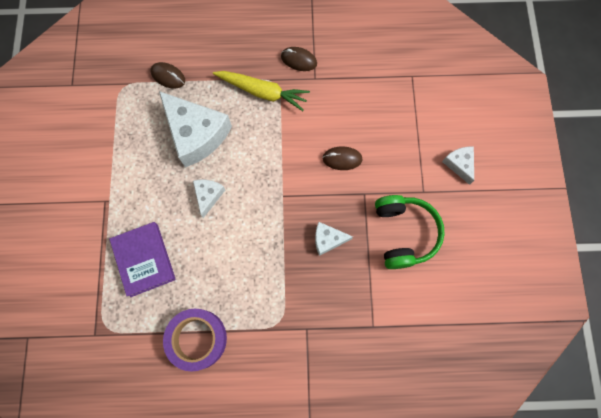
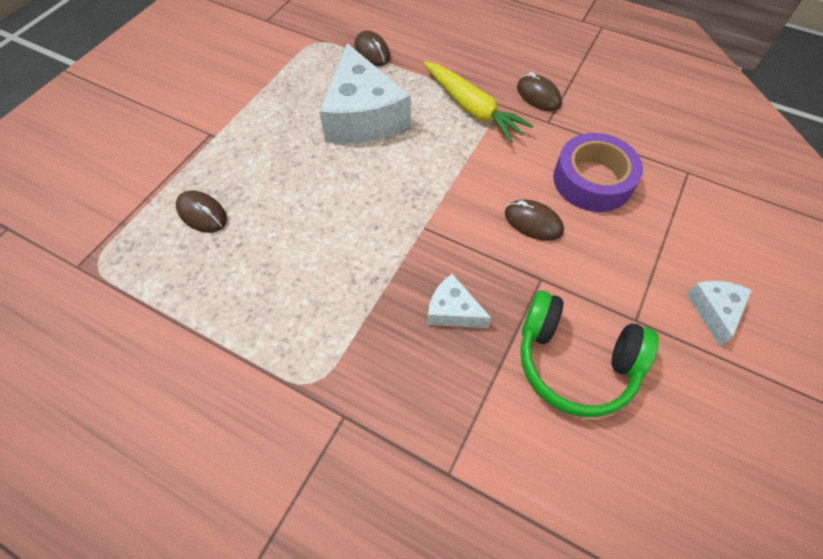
camera: 30 degrees right, 15 degrees down
(144, 260) = (202, 214): purple book -> brown mouse
(197, 339) = (189, 342): purple tape -> purple tape (592, 180)
(208, 196) = (330, 183): white cheese -> none
(404, 233) = (575, 361): green headphones -> green headphones turned 90 degrees clockwise

